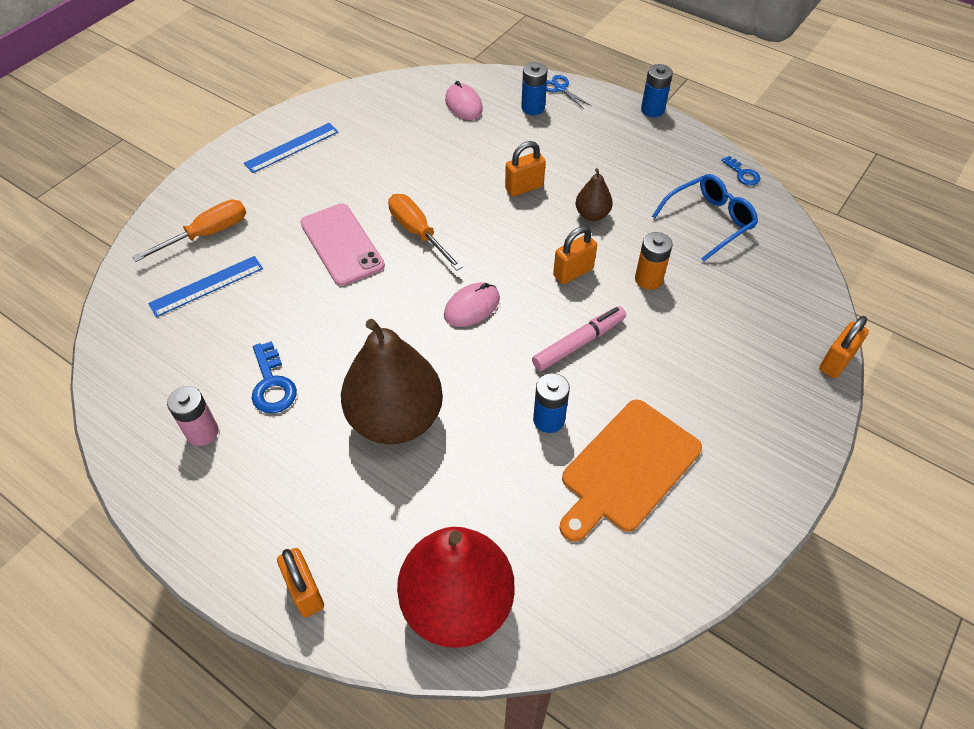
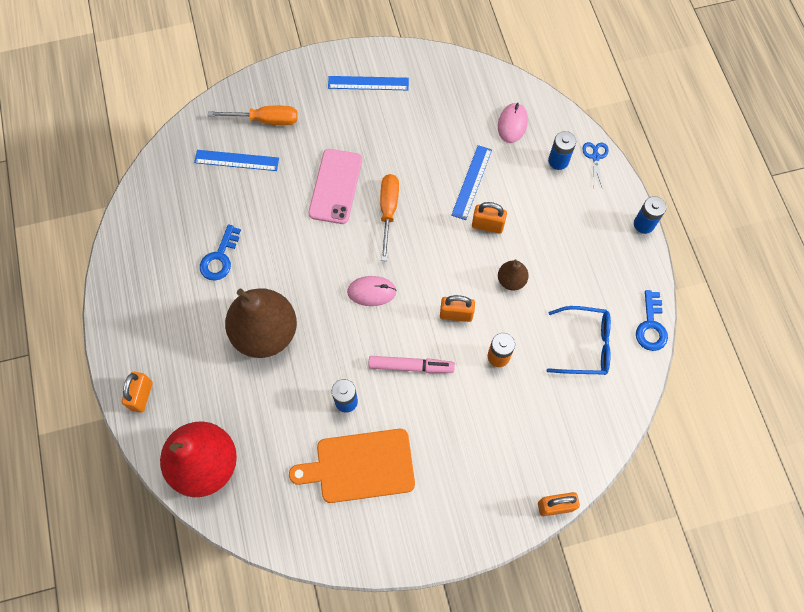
camera: 40 degrees right, 15 degrees up
(202, 432) = (163, 261): pink battery -> none
(473, 165) = (471, 182): none -> blue ruler
(742, 174) = (651, 326): blue key -> blue key, size x1.58

